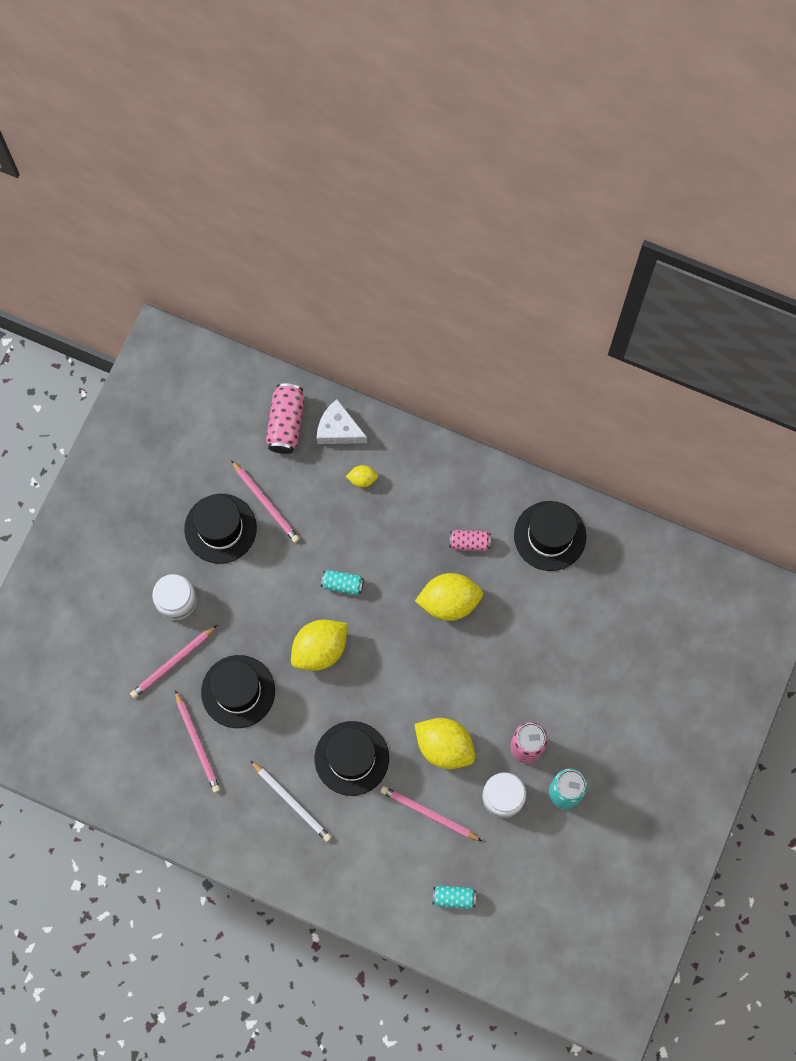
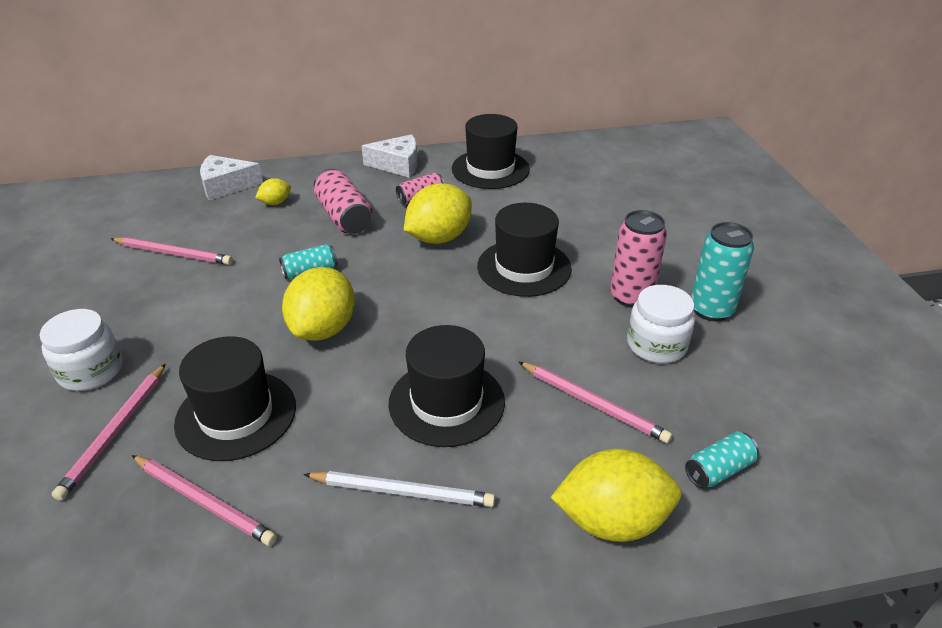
camera: 35 degrees left, 35 degrees down
(220, 528) = (125, 291): black hat -> black hat (524, 267)
(286, 423) = (164, 200): pink can -> pink can (344, 217)
(428, 814) = (593, 404): pink pencil -> pink pencil turned 135 degrees counterclockwise
(444, 746) = (546, 337): yellow lemon -> yellow lemon (612, 521)
(482, 482) = (397, 165): none -> white cheese

